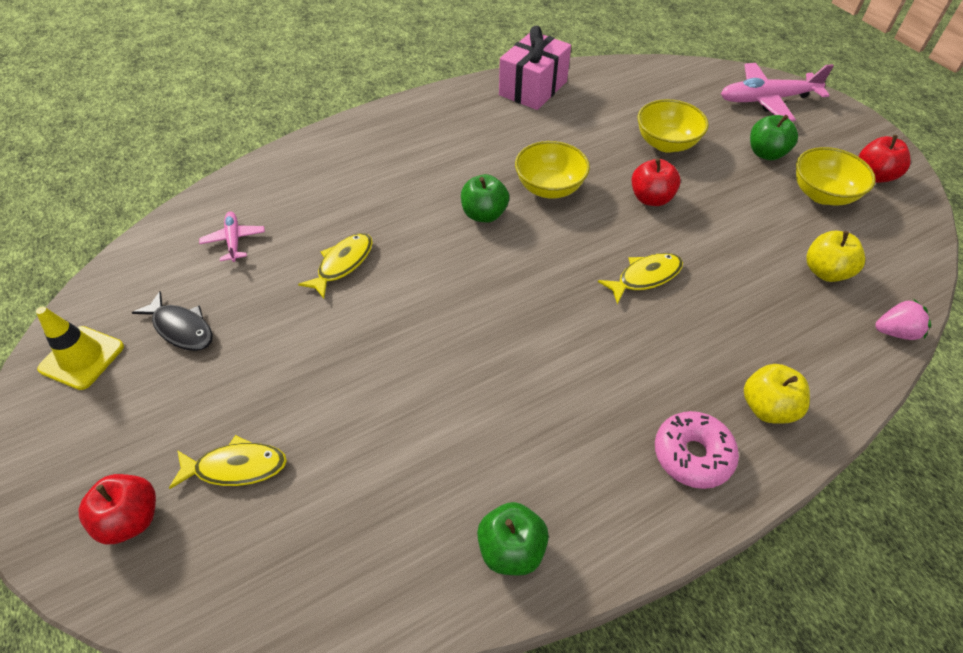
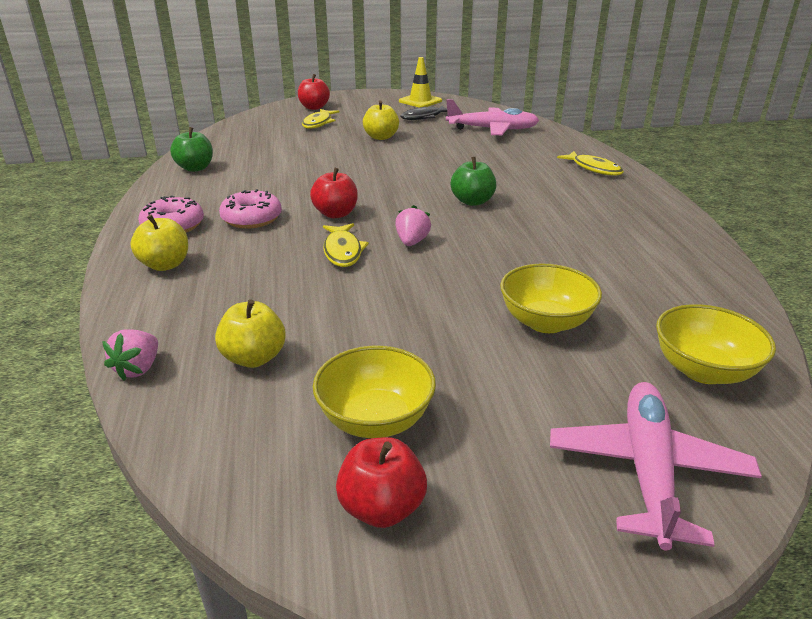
camera: 110 degrees right, 20 degrees down
(234, 240) = (492, 129): pink plane -> pink plane, size x1.88
(295, 352) = (381, 137): none -> yellow apple
(343, 264) = (448, 153): yellow fish -> yellow fish (594, 168)
(533, 88) = (690, 260): pink gift -> none
(549, 188) = (494, 234): yellow bowl -> yellow bowl (703, 370)
(597, 235) = (412, 242): none -> pink strawberry
(627, 383) = (252, 219): none -> pink donut
(651, 198) = (447, 283): red apple -> red apple (335, 214)
(766, 153) = (492, 403): green apple -> none

